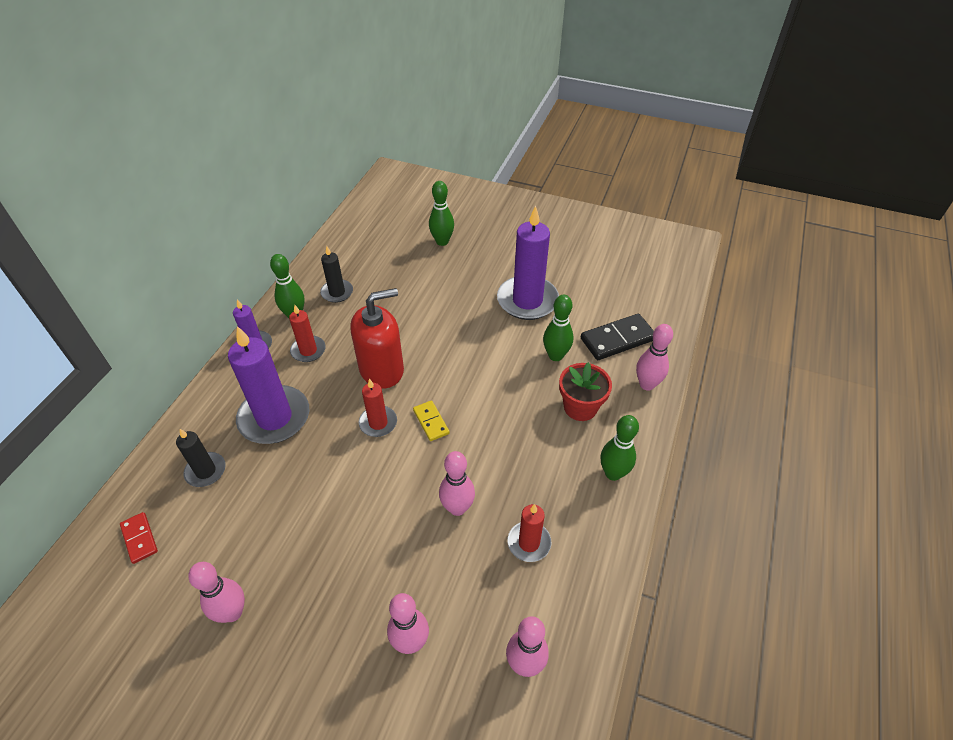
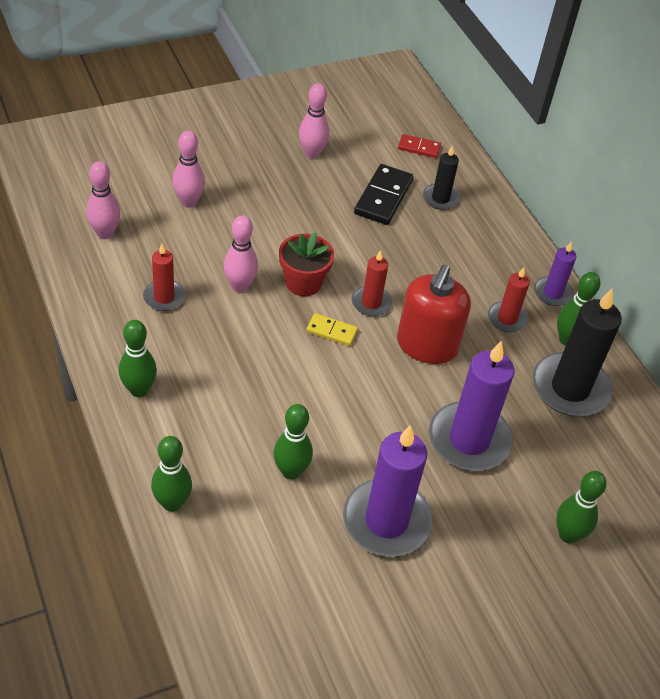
camera: 130 degrees right, 0 degrees up
(274, 417) = (450, 256): purple candle -> purple candle (469, 440)
(337, 292) = (570, 388): black candle -> black candle, size x1.88
(580, 407) = (218, 431): red flower pot -> red flower pot (303, 283)
(617, 339) = (246, 540): black domino -> black domino (383, 197)
(647, 384) = (172, 503): pink bowling pin -> green bowling pin

